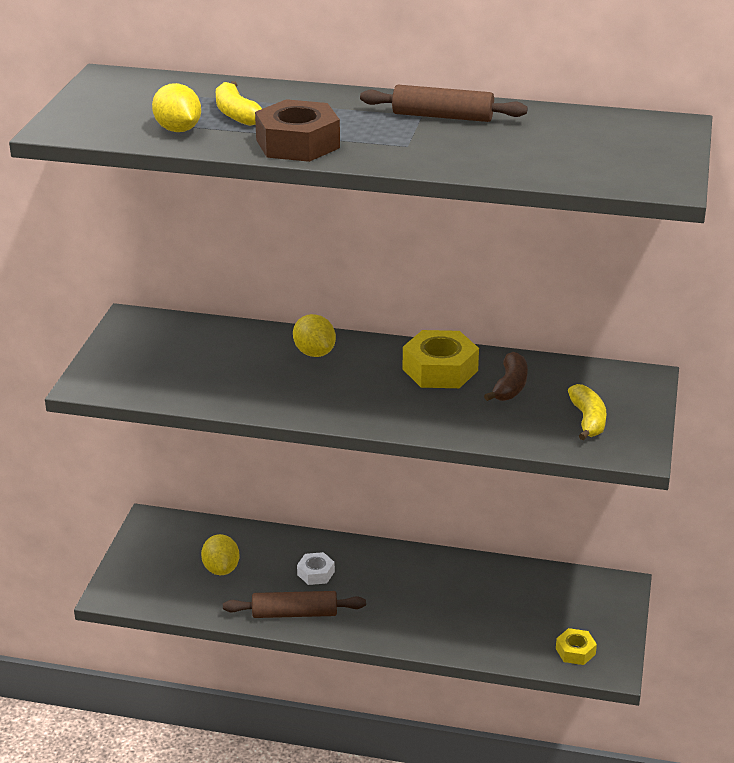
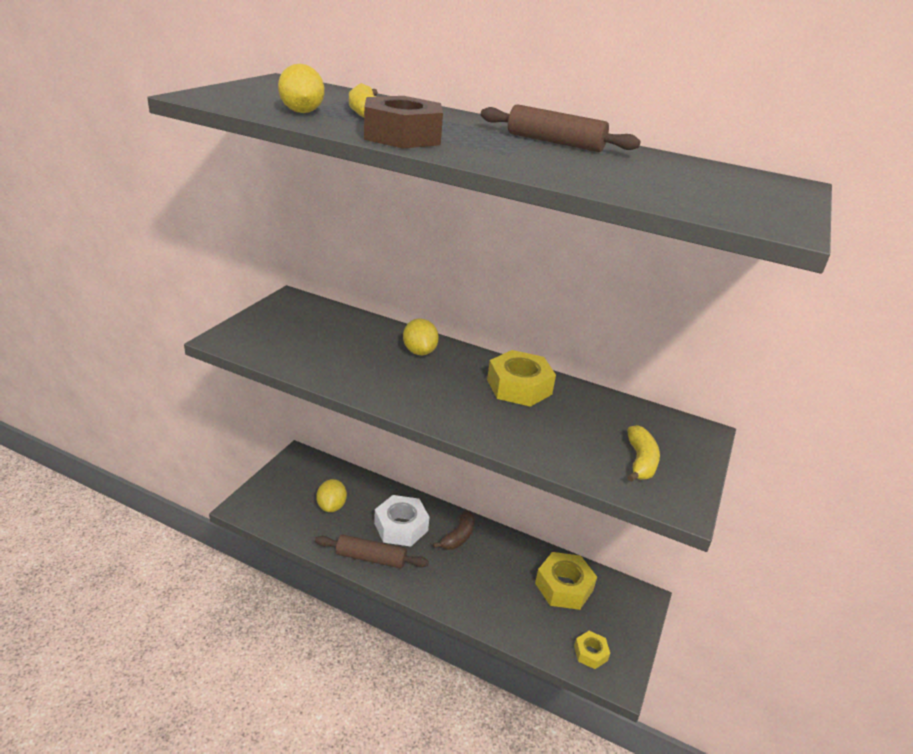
camera: 10 degrees right, 0 degrees up
(315, 573) = (401, 527): white nut -> white nut, size x1.83
(510, 386) = (576, 414): brown banana -> brown banana (458, 537)
(528, 594) = (564, 587): none -> yellow nut

